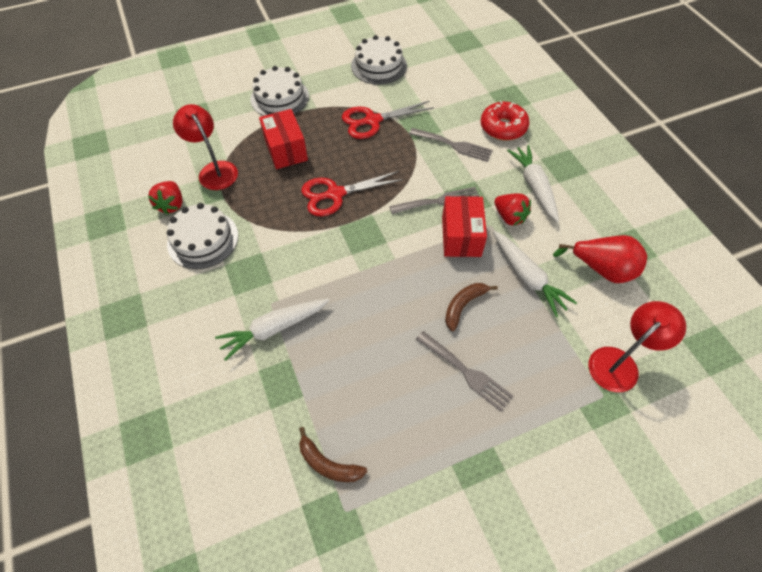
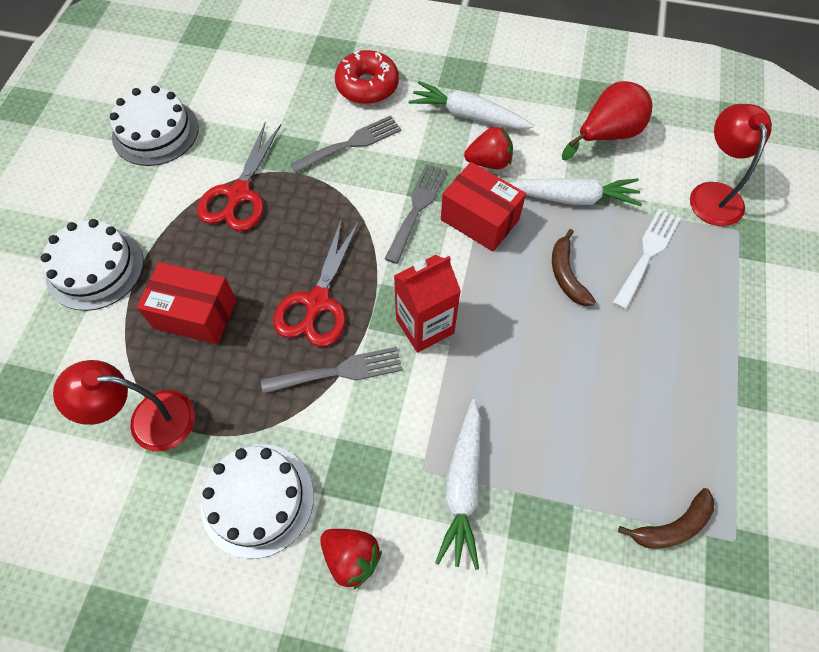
camera: 55 degrees left, 5 degrees up
(171, 205) = (160, 511): red strawberry -> red strawberry (351, 557)
(362, 252) = (425, 326): none -> red carton
(466, 372) = (646, 324): grey fork -> grey fork (339, 371)
(525, 345) = (647, 254): none -> white fork

